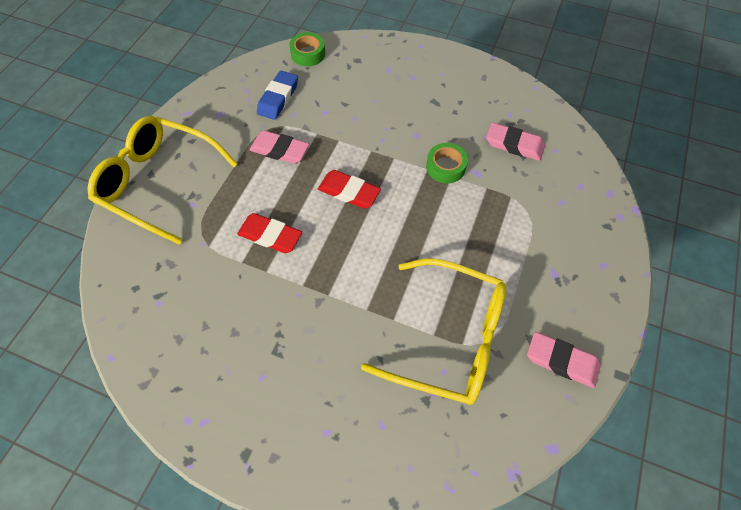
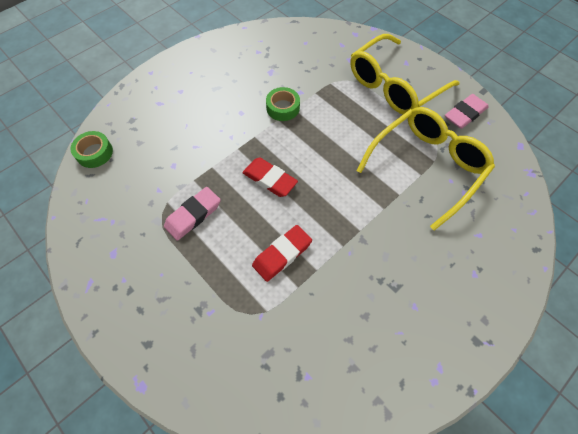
camera: 65 degrees left, 0 degrees up
(159, 182) = (164, 337): yellow glasses -> yellow glasses (394, 85)
(278, 98) = (131, 195): blue eraser -> none
(349, 192) = (269, 179): red eraser -> red eraser turned 75 degrees clockwise
(514, 145) = (287, 61): pink eraser -> none

